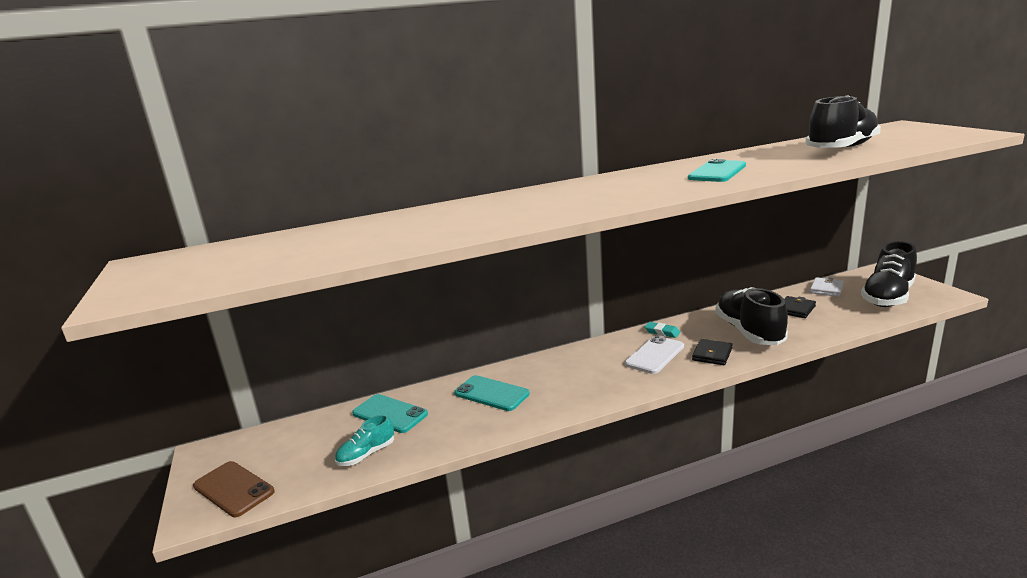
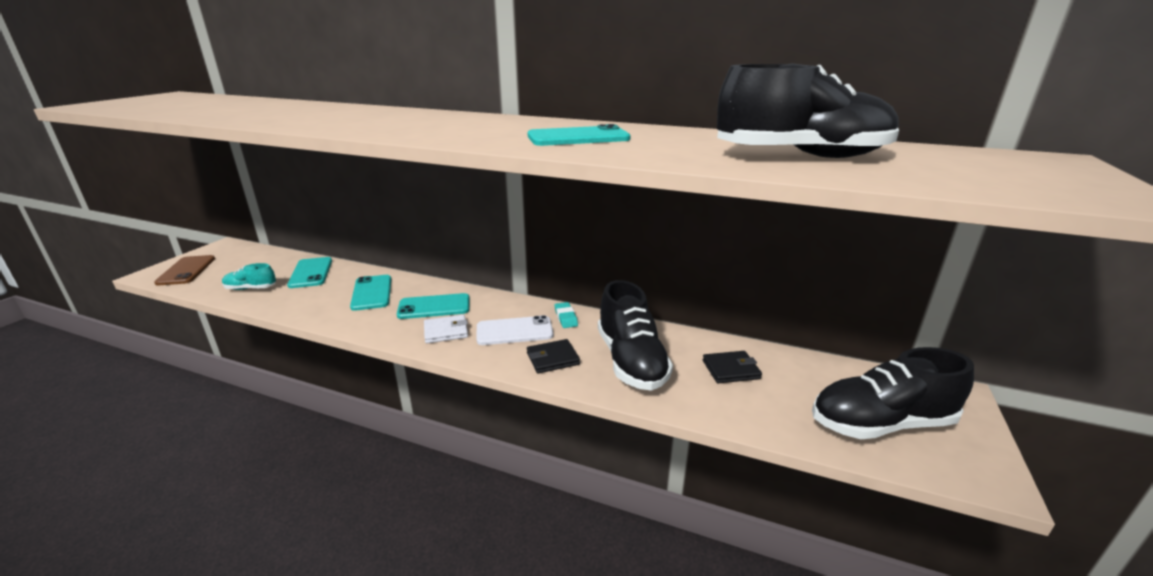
camera: 40 degrees right, 5 degrees up
(566, 374) = (434, 307): none -> turquoise phone
(749, 332) = (631, 361): black shoe -> black shoe turned 135 degrees clockwise
(826, 289) = (821, 371): white wallet -> white wallet (446, 331)

